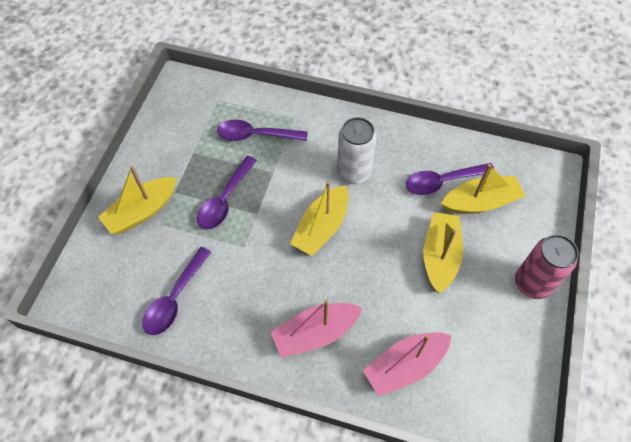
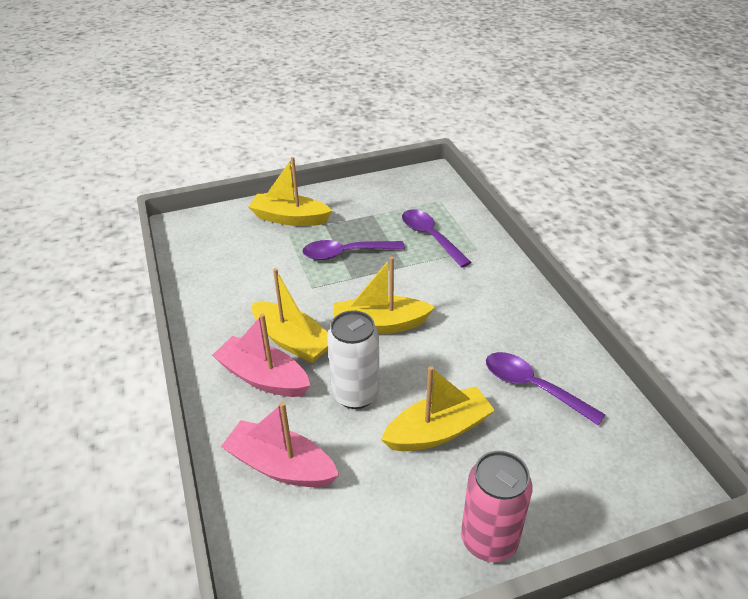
camera: 55 degrees right, 20 degrees down
(175, 298) = (226, 275): purple spoon -> none
(353, 172) = (464, 315): white can -> white can (355, 394)
(480, 202) = (545, 433): yellow boat -> yellow boat (292, 341)

